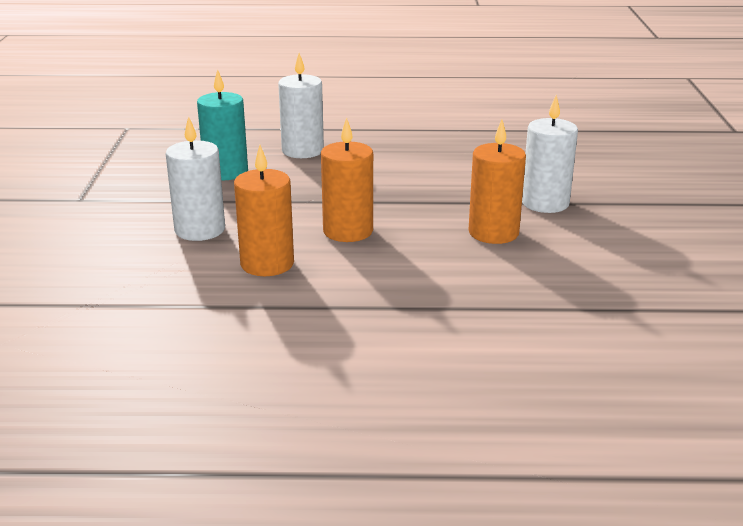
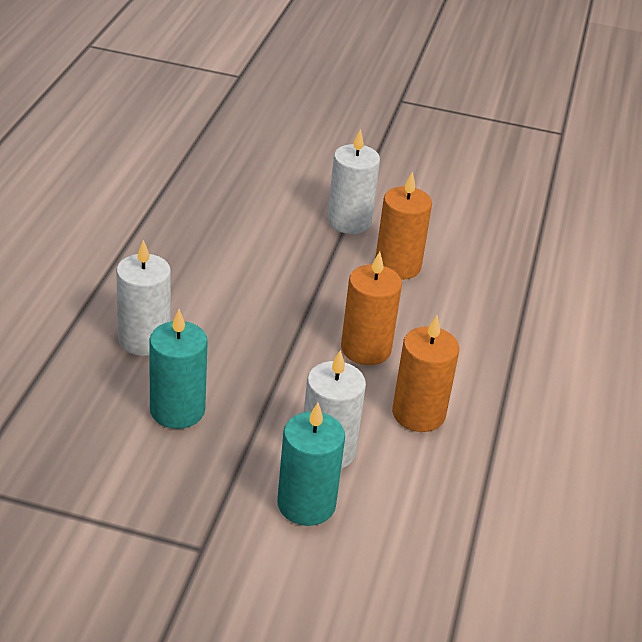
camera: 80 degrees left, 10 degrees up
(133, 229) = (306, 504): none -> turquoise candle

